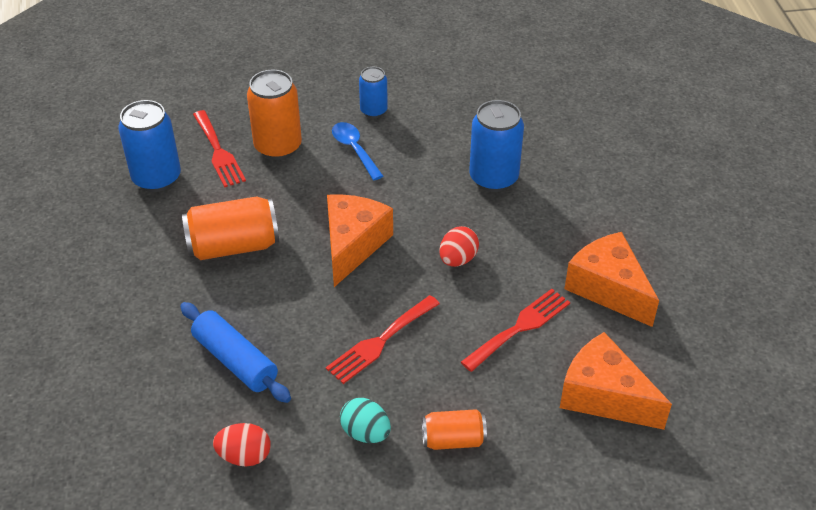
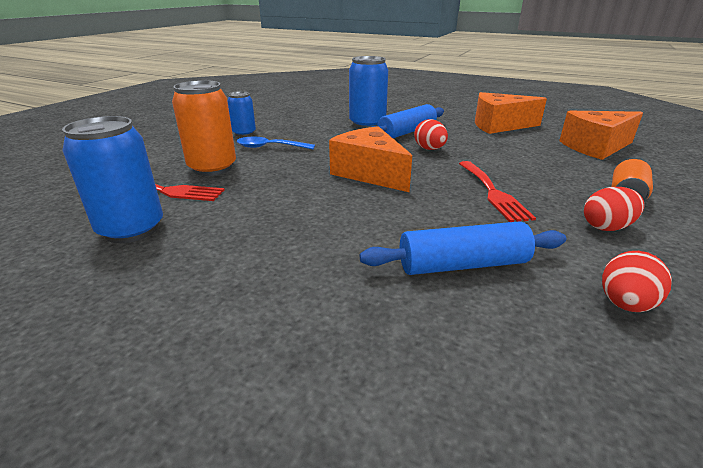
camera: 55 degrees left, 15 degrees down
(233, 246) = (297, 218): orange can -> none
(365, 433) = (606, 227): turquoise egg -> red egg
(498, 221) = (407, 132): none -> blue rolling pin
(520, 327) = (515, 150): red fork -> none

